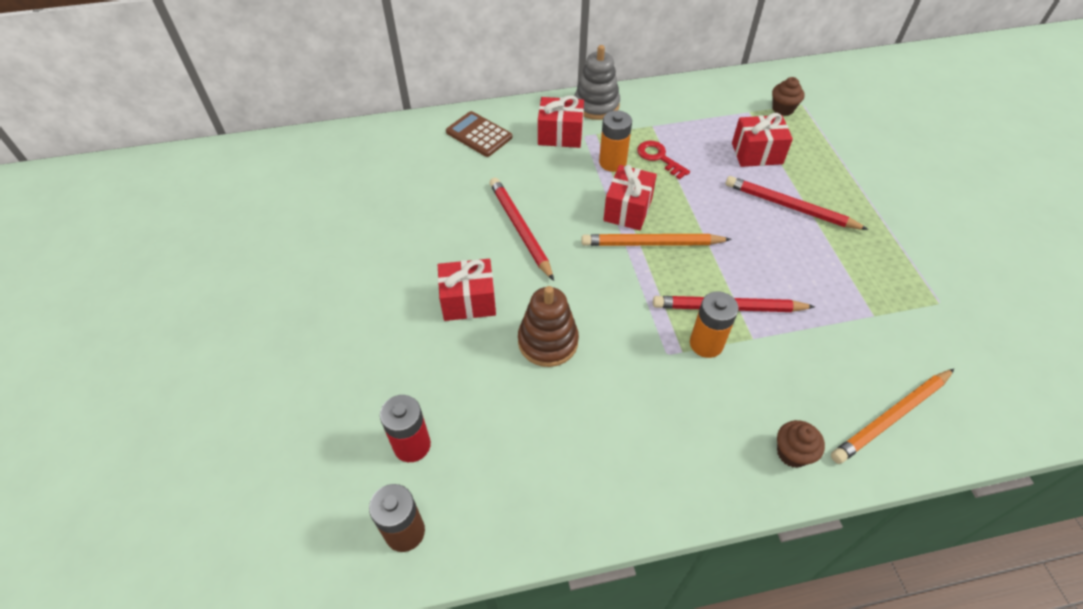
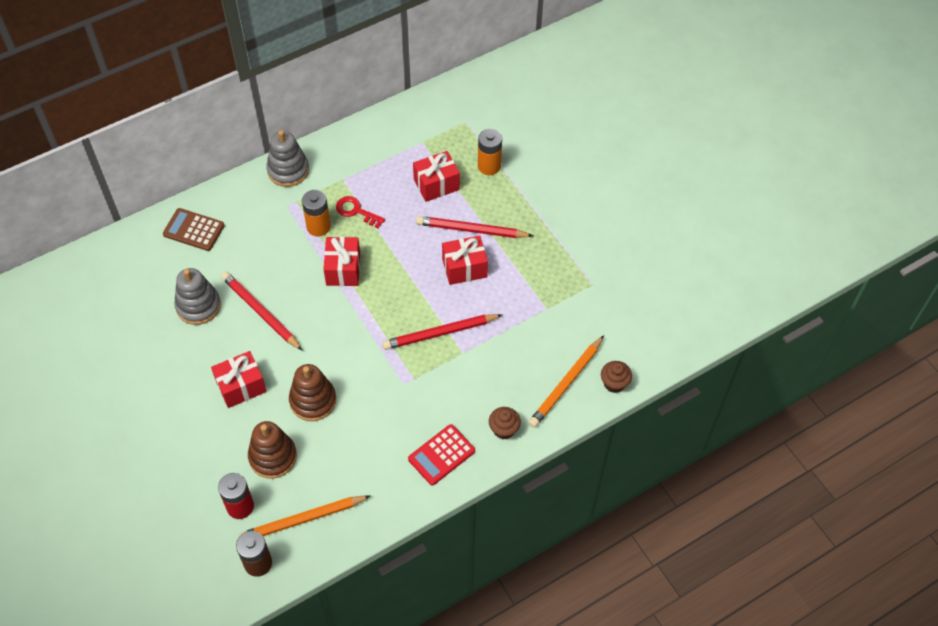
camera: 20 degrees left, 5 degrees up
(454, 205) = (198, 306): none -> grey stacking toy
(475, 395) = (273, 457): none -> brown stacking toy
(560, 135) = (265, 211): red gift -> red gift (464, 268)
(651, 243) = (369, 295): orange pencil -> orange pencil (302, 519)
(697, 461) = (441, 455): none -> red calculator
(706, 344) = (430, 367): orange battery -> orange battery (489, 166)
(782, 109) = (450, 131): brown cupcake -> brown cupcake (614, 383)

